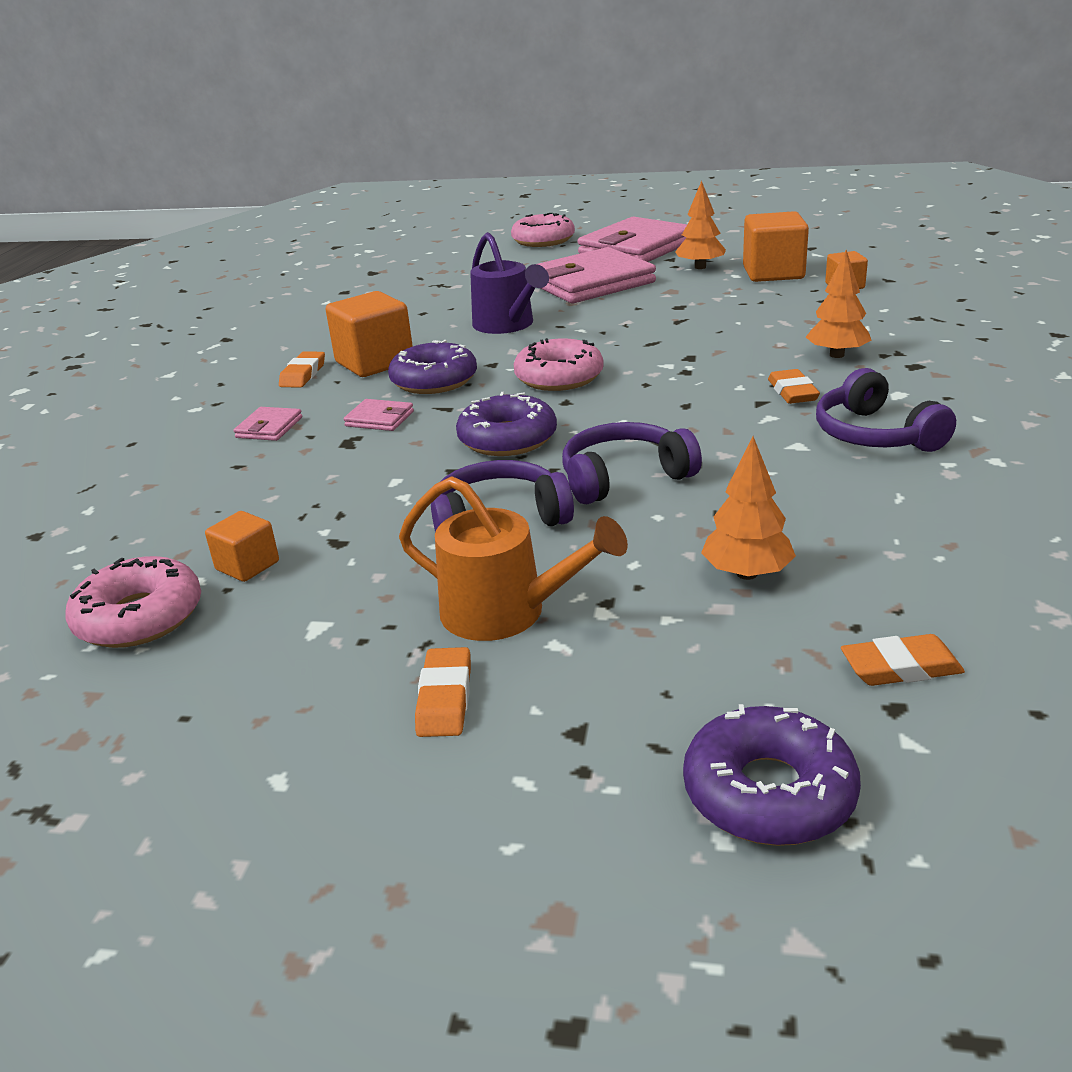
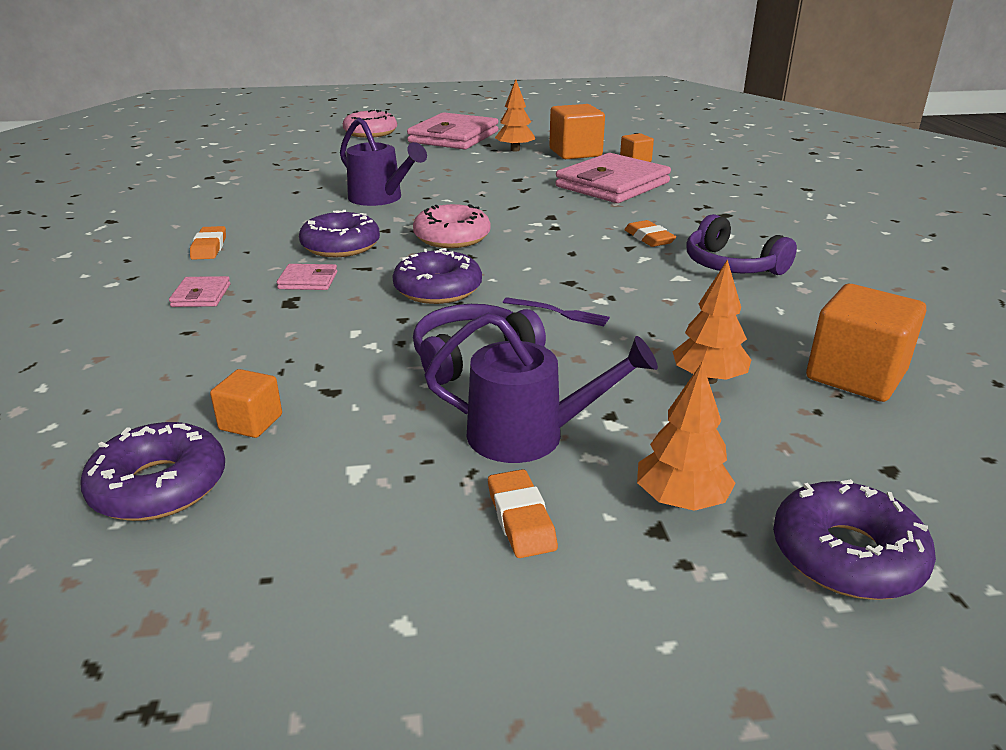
camera: 20 degrees left, 0 degrees up
(139, 617) = (159, 486): pink donut -> purple donut
(374, 362) = (274, 234): orange cube -> orange cube (855, 375)
(506, 612) = (529, 435): orange watering can -> purple watering can
(591, 283) = (432, 164): pink wallet -> pink wallet (612, 185)
(624, 477) = (559, 313): purple headphones -> purple fork
(837, 355) = (663, 209): orange tree -> orange tree (681, 500)
(900, 667) = (872, 438): orange eraser -> none

